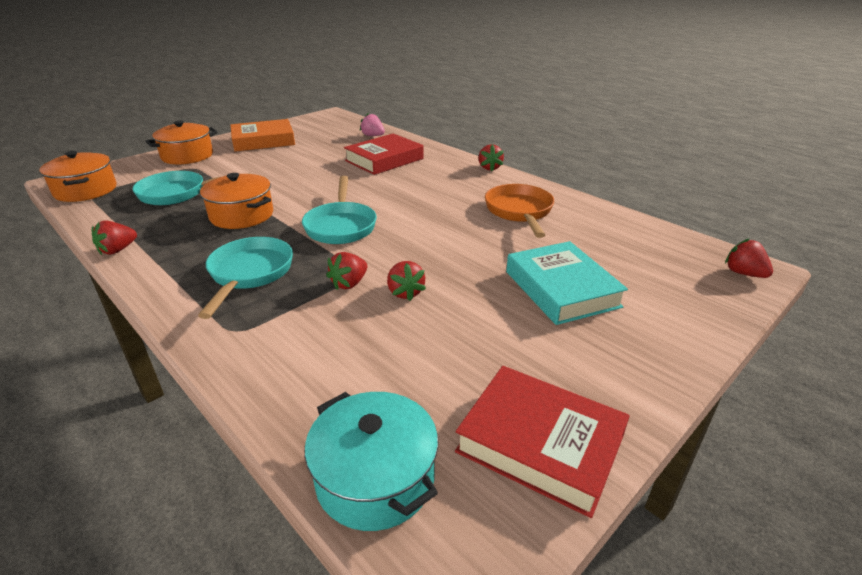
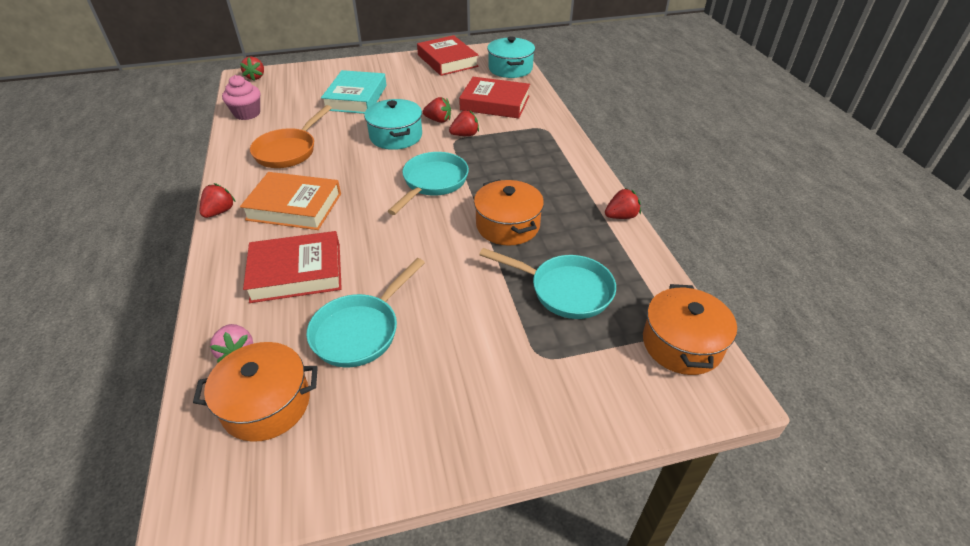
camera: 150 degrees left, 10 degrees up
(187, 156) = (542, 404): orange pot -> orange pot (266, 404)
(249, 274) = (523, 161): turquoise pan -> turquoise pan (360, 331)
(263, 141) = (404, 414): orange book -> orange book (294, 206)
(343, 353) = (495, 103): none -> red book
(405, 292) = (438, 120): red strawberry -> red strawberry turned 90 degrees clockwise
(434, 256) = (396, 136): none -> turquoise pot
(635, 229) = (247, 113): none -> pink cupcake

